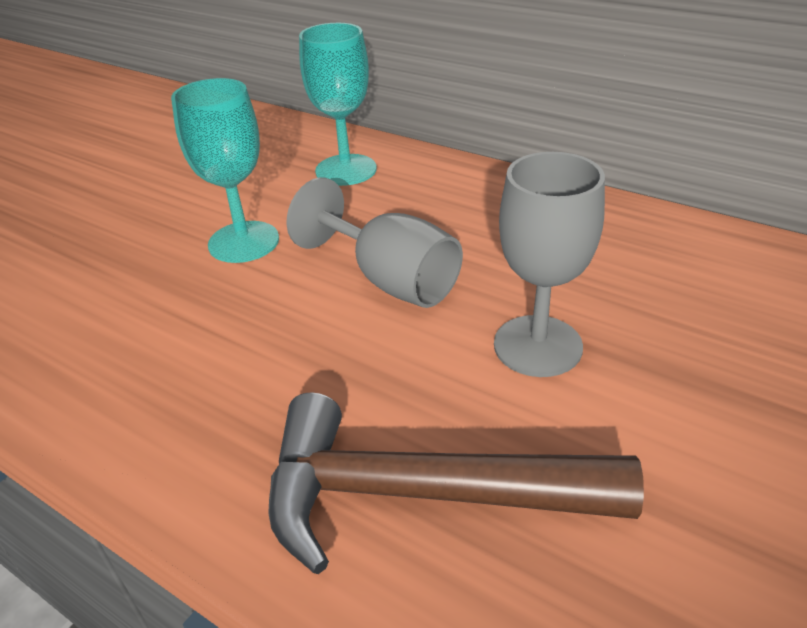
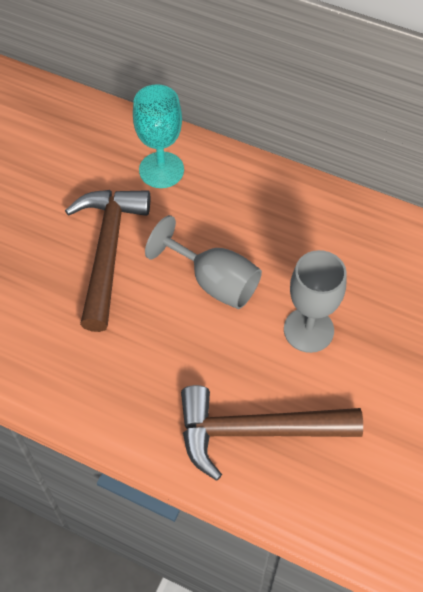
camera: 10 degrees left, 20 degrees up
(244, 242) = (108, 251): turquoise goblet -> brown hammer

